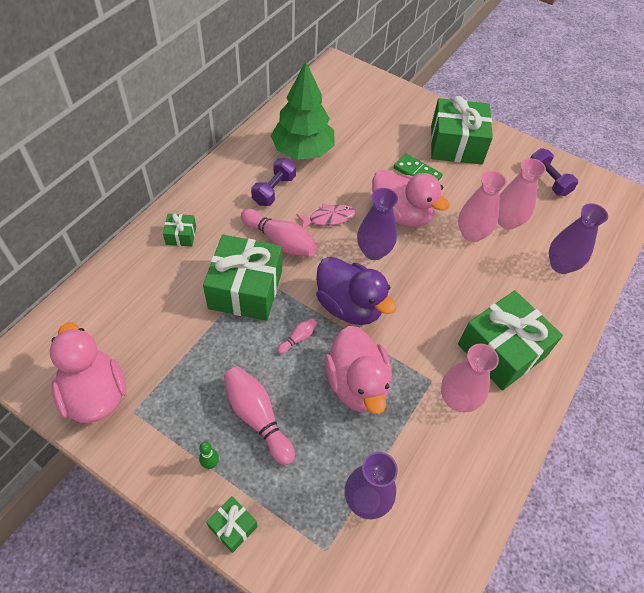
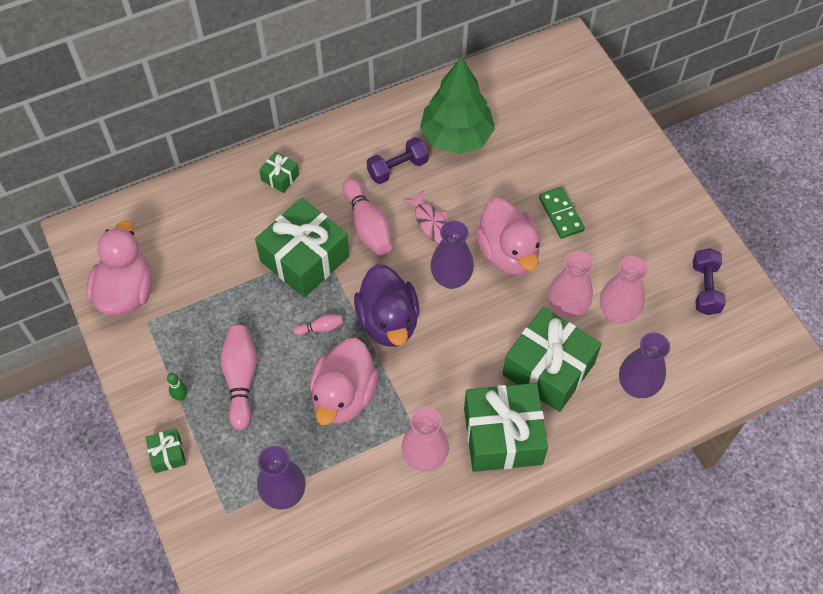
camera: 35 degrees right, 5 degrees up
(329, 218) = (431, 223): pink fish -> pink fish turned 45 degrees clockwise
(456, 144) = (631, 200): green gift -> green gift (548, 369)

